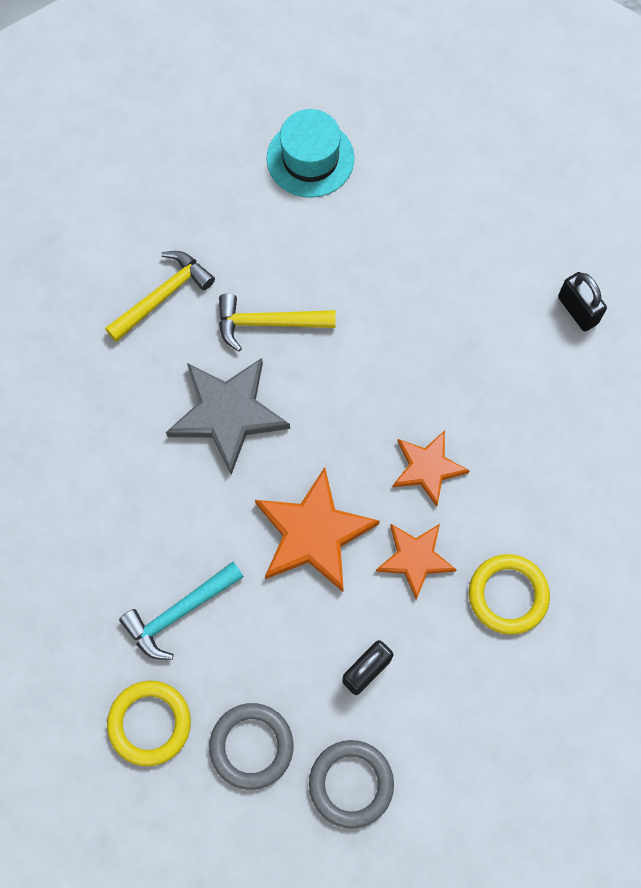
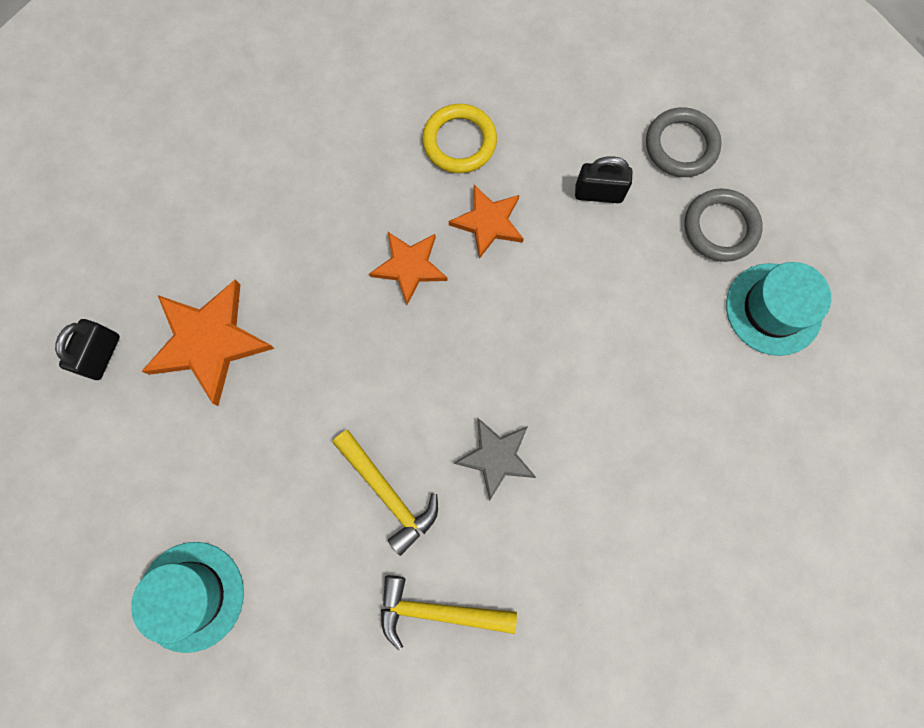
camera: 130 degrees left, 5 degrees up
(150, 723) = (773, 309): yellow ring -> turquoise hat
(179, 613) = (681, 357): turquoise hammer -> none
(228, 414) = (496, 457): grey star -> grey star, size x0.63
(313, 533) = (534, 309): orange star -> orange star (209, 341)
(577, 310) = (178, 254): black padlock -> black padlock (102, 355)

